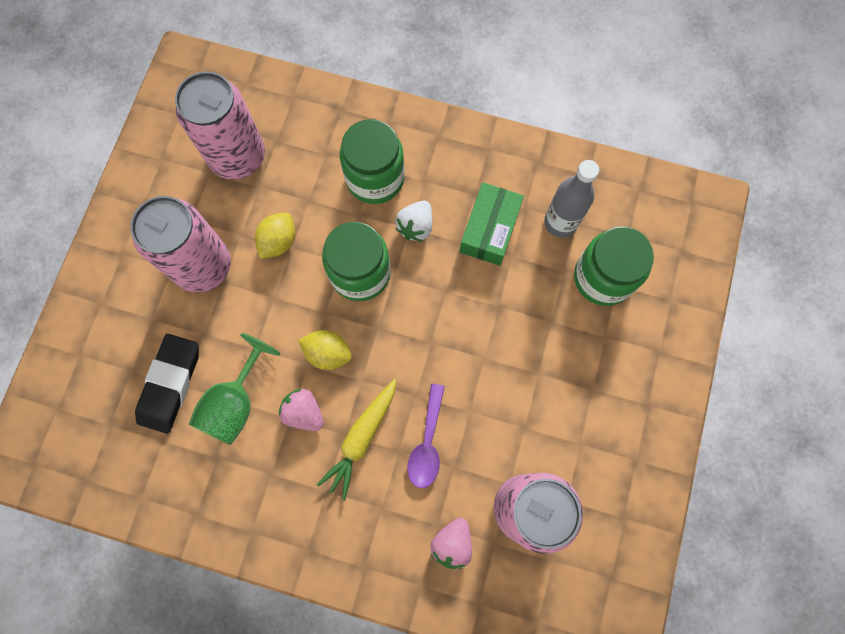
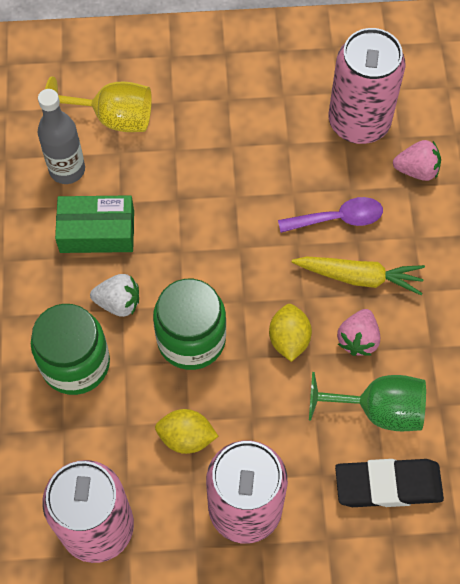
camera: 110 degrees left, 10 degrees down
(603, 277) = (113, 118): green jar -> yellow goblet

